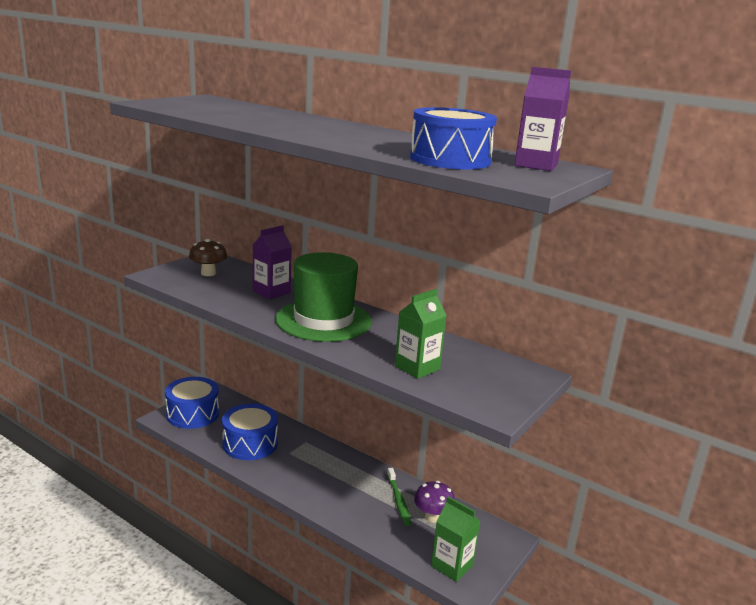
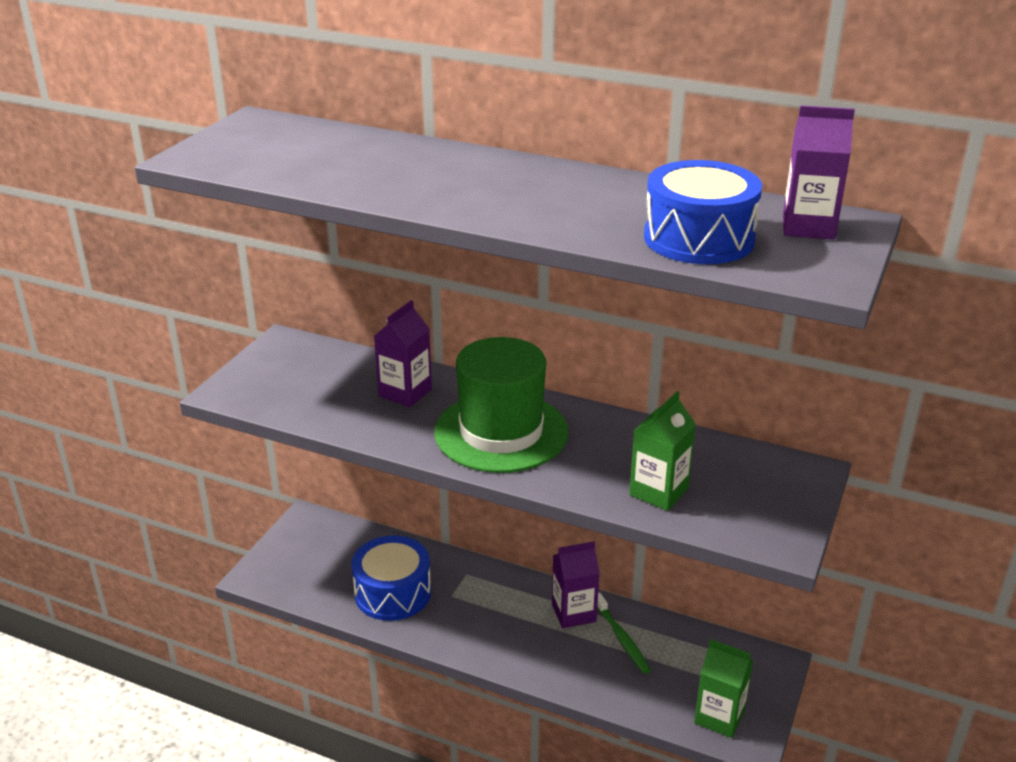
camera: 10 degrees left, 10 degrees up
(193, 414) = (292, 561): blue drum -> none
(208, 273) = (298, 373): brown mushroom -> none
(370, 478) = (573, 613): none -> purple carton
(432, 517) = (672, 653): purple mushroom -> none

